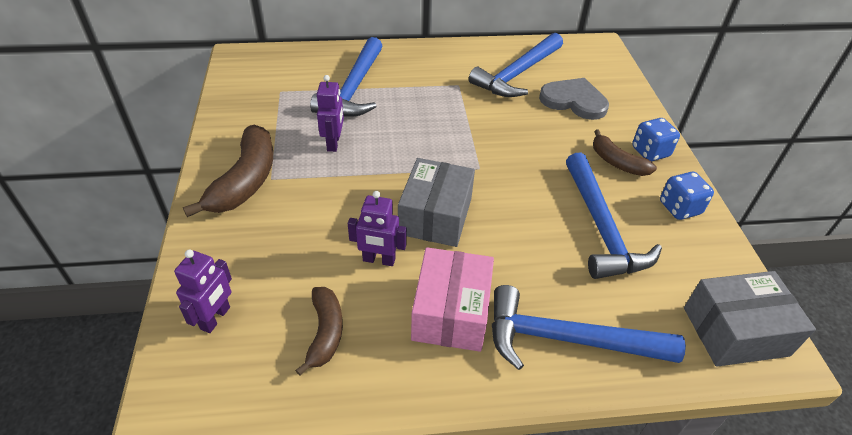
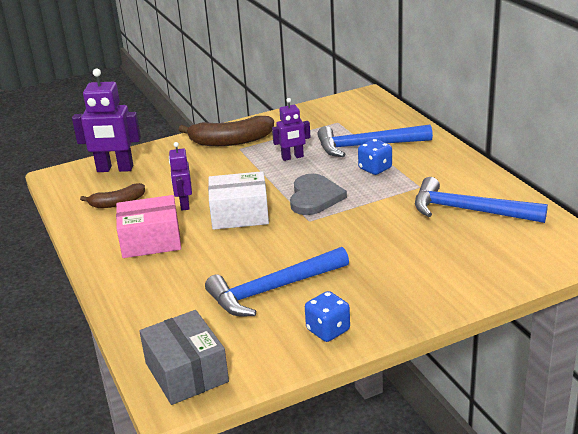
camera: 75 degrees right, 15 degrees down
(216, 318) = (115, 169): purple robot -> purple robot, size x1.66
(435, 216) = (240, 214): grey box -> white box
(567, 339) = (146, 290): blue hammer -> none
(574, 101) = (453, 248): grey heart -> grey heart (314, 197)
(617, 162) = (371, 286): brown banana -> none
(650, 152) = (404, 304): blue dice -> blue dice (375, 169)

